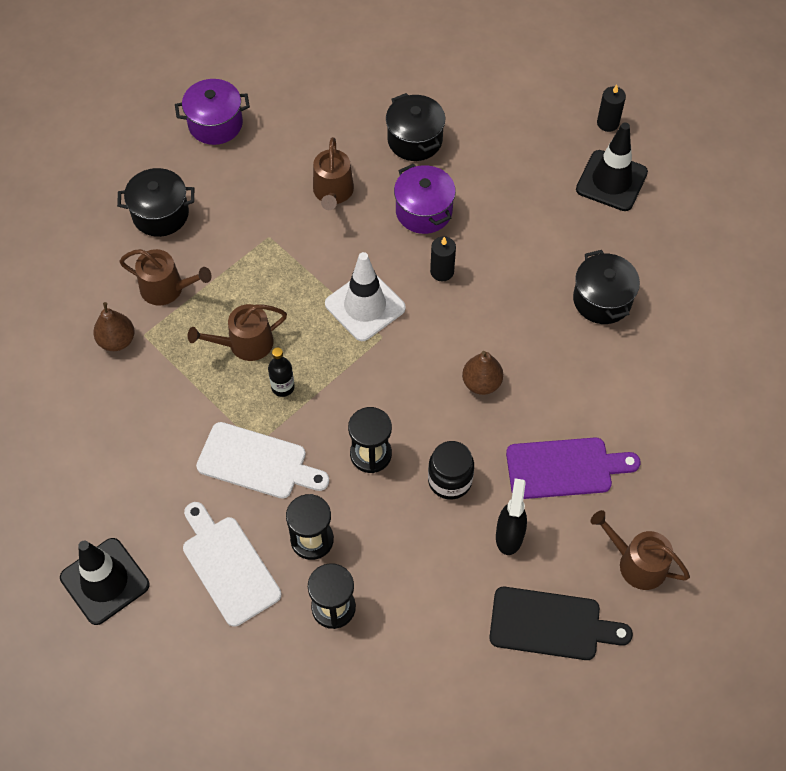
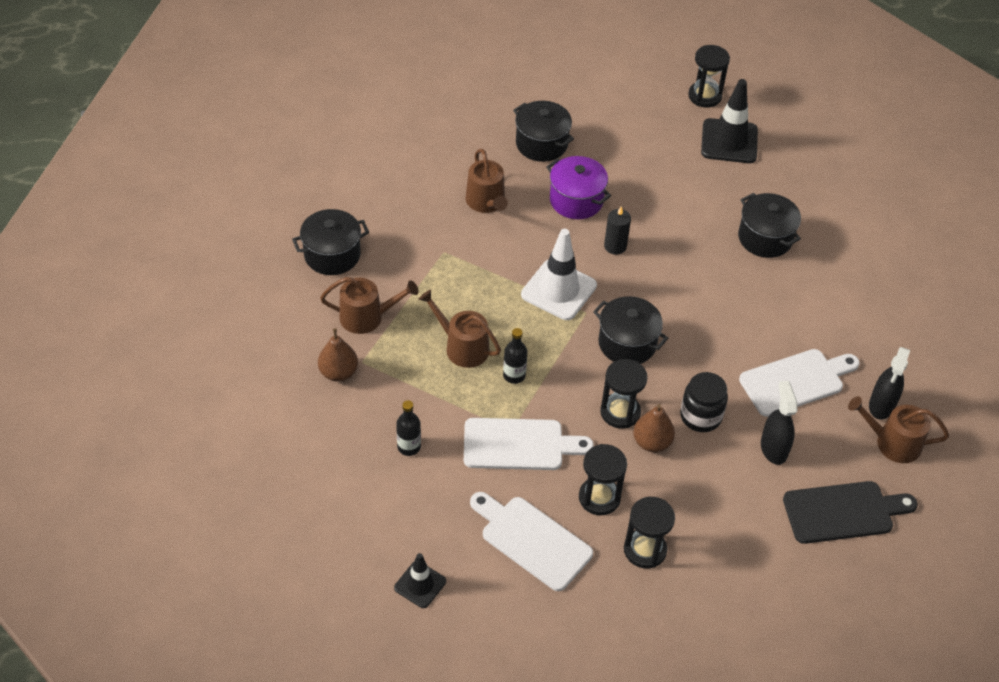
camera: 20 degrees left, 10 degrees down
(105, 581) = (420, 584): black traffic cone -> black traffic cone, size x0.58
(151, 436) = (409, 447): none -> black bottle
(215, 124) = (351, 168): purple pot -> none
(245, 344) = (462, 347): brown watering can -> brown watering can turned 75 degrees clockwise
(409, 381) = (627, 343): none -> black pot
(481, 383) = (692, 329): brown pear -> brown pear (651, 442)
(564, 468) = (795, 381): purple cutting board -> white cutting board
(607, 123) = (704, 96): black candle -> black hourglass
(643, 518) = (881, 405): none -> black spray bottle

